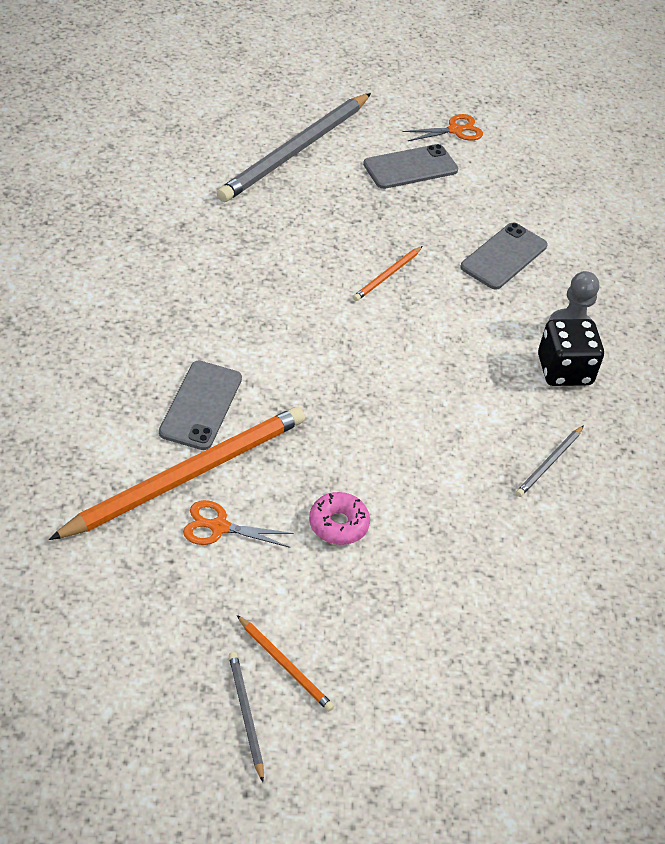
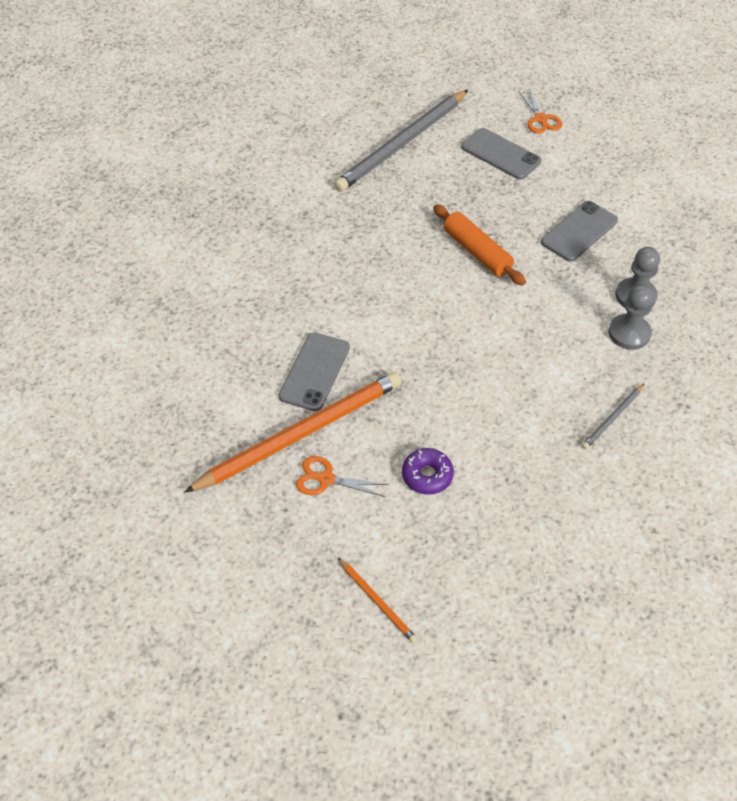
camera: 10 degrees right, 5 degrees up
(246, 714) = (342, 645): grey pencil -> none
(338, 524) = (427, 475): pink donut -> purple donut
(387, 275) = (477, 252): orange pencil -> orange rolling pin
(410, 167) = (500, 154): grey phone -> grey phone turned 60 degrees clockwise
(455, 130) = (540, 119): orange scissors -> orange scissors turned 90 degrees clockwise
(564, 370) = (629, 333): black dice -> grey pawn

